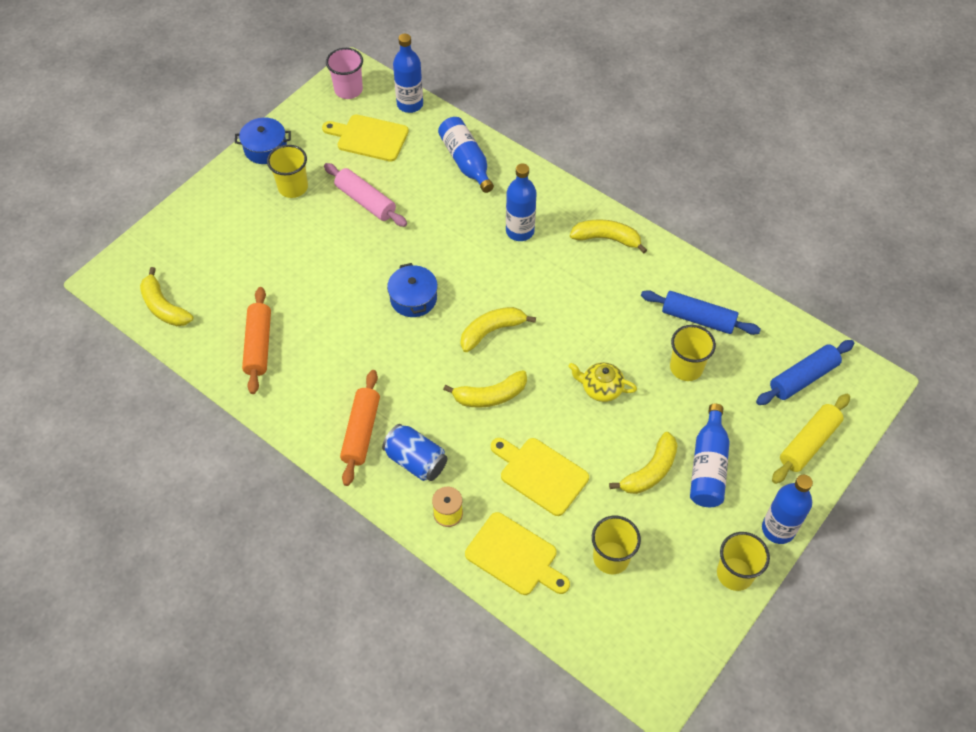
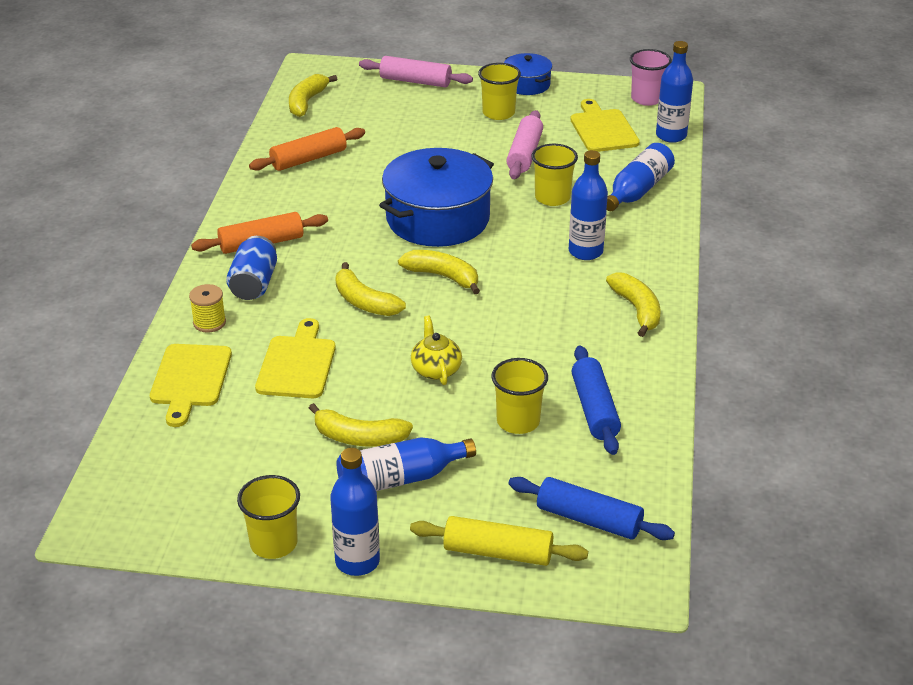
camera: 60 degrees right, 20 degrees down
(196, 217) = (415, 81): none -> pink rolling pin
(413, 298) = (437, 219): blue pot -> blue pot, size x1.95
(611, 557) = (232, 444): yellow cup -> yellow cup (552, 198)

